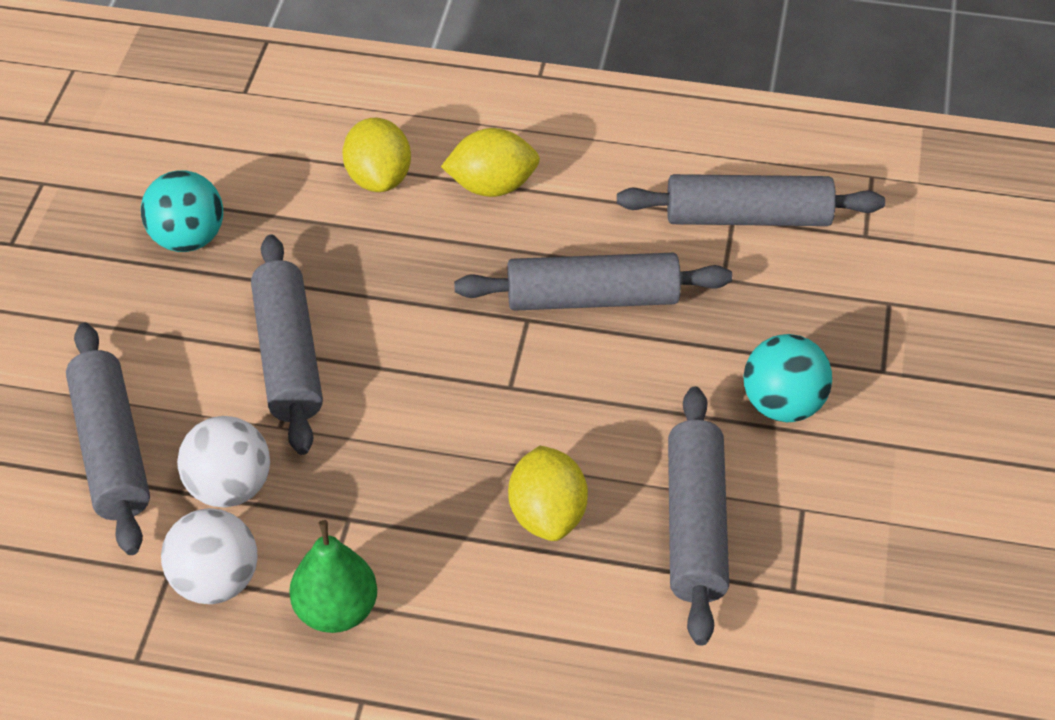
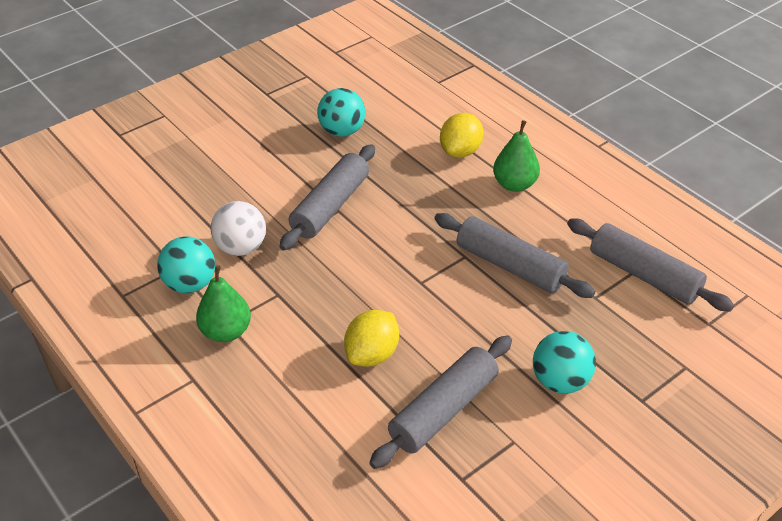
camera: 40 degrees right, 5 degrees down
(111, 450) = (211, 201): grey rolling pin -> none
(215, 582) = (190, 284): white ball -> turquoise ball
(492, 186) = (514, 184): yellow lemon -> green pear

